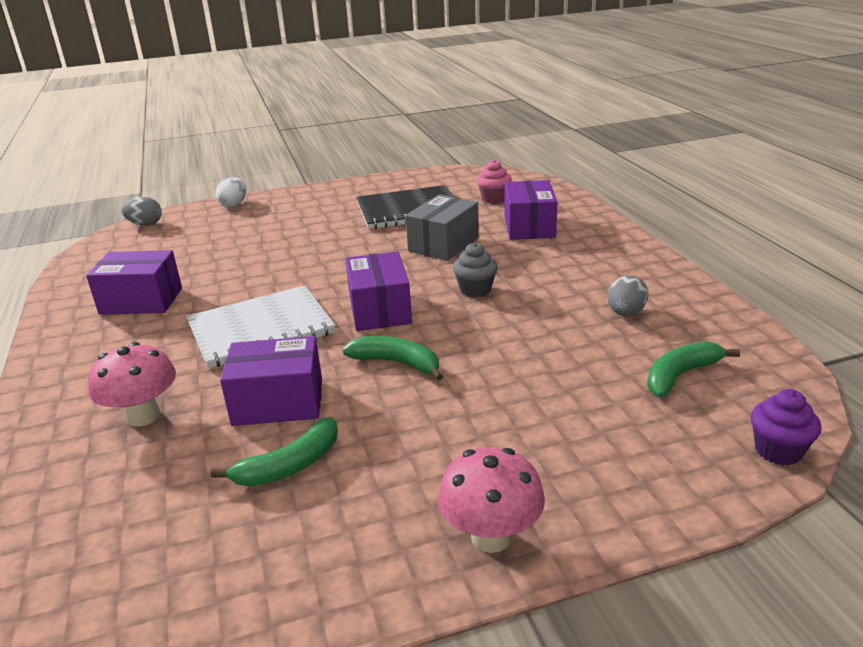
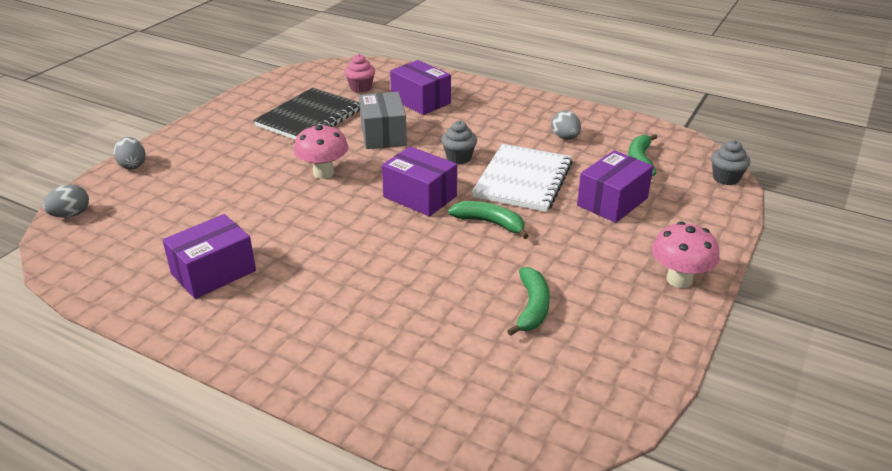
camera: 45 degrees left, 5 degrees up
(143, 416) = (387, 336): pink mushroom -> pink mushroom (323, 173)
(234, 204) = (132, 165): white egg -> grey egg
(261, 329) = (359, 245): white notebook -> white notebook (523, 180)
(278, 402) = (460, 281): purple box -> purple box (612, 202)
(397, 363) = (490, 223): green banana -> green banana turned 45 degrees clockwise
(778, 451) = (726, 178): purple cupcake -> grey cupcake

